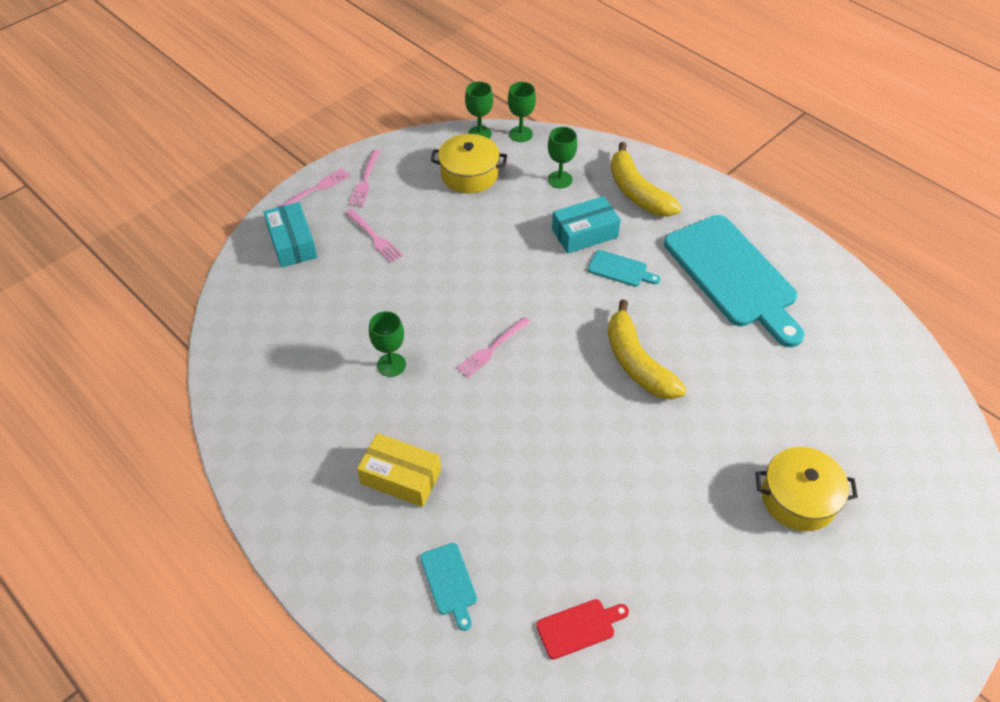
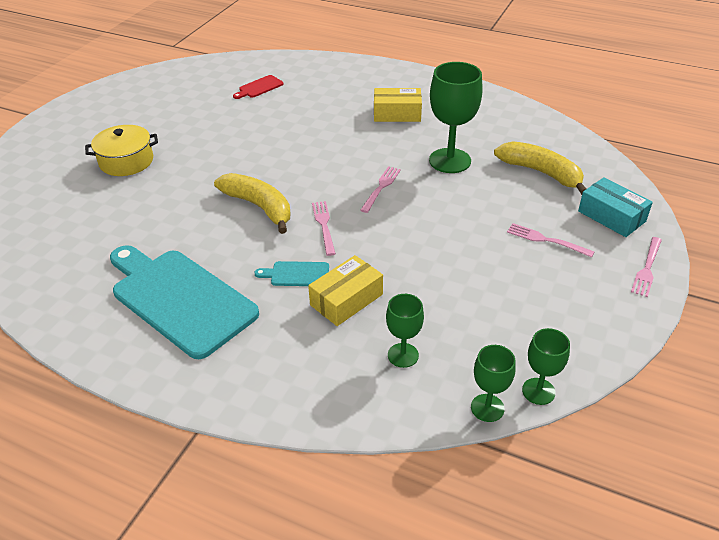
camera: 160 degrees right, 10 degrees down
(365, 180) = (610, 291): pink fork -> pink fork (324, 225)
(391, 365) = (450, 161): green goblet -> green goblet, size x1.81
(449, 582) = (339, 86): turquoise cutting board -> none
(469, 174) = (508, 330): yellow pot -> none
(584, 233) = (346, 299): turquoise box -> yellow box
(637, 192) = (304, 366): yellow banana -> yellow banana (541, 172)

